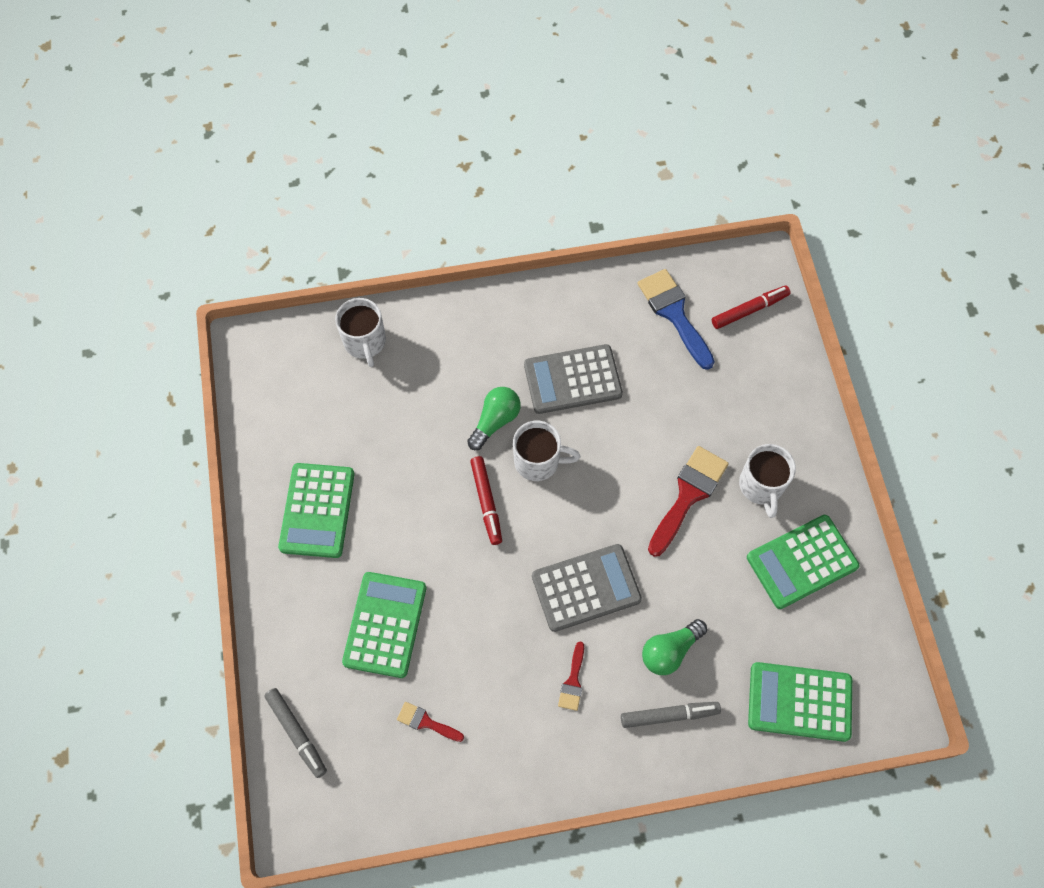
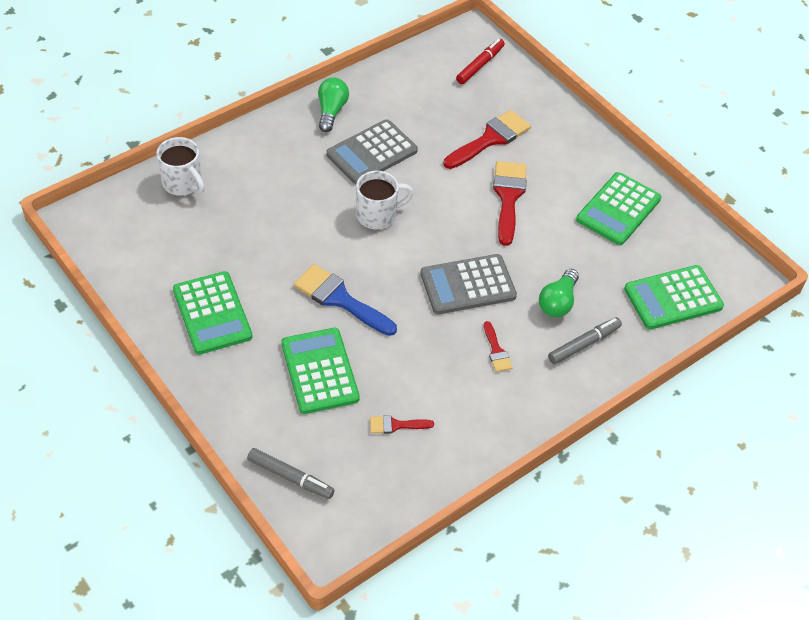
camera: 30 degrees left, 15 degrees down
(486, 502) = (353, 257): red marker -> none
(495, 421) = (326, 200): green light bulb -> green light bulb (331, 111)
(586, 588) = (468, 285): grey calculator -> grey calculator turned 150 degrees counterclockwise
(674, 314) = (424, 85): blue brush -> blue brush (340, 299)
(709, 412) = (490, 139): none -> red brush
(761, 486) = (559, 172): white mug -> none

